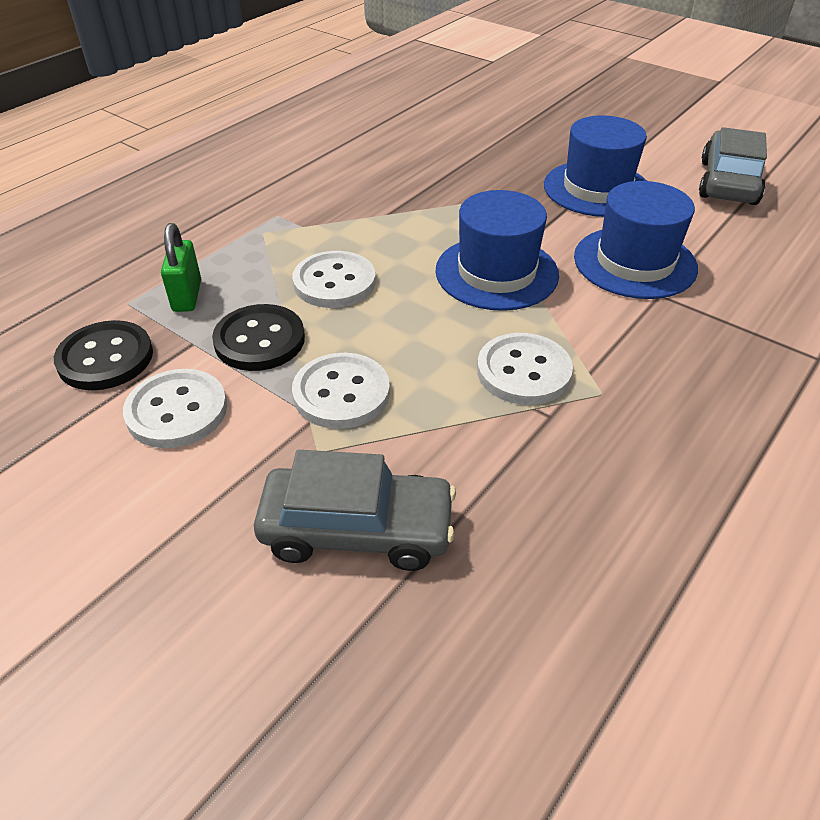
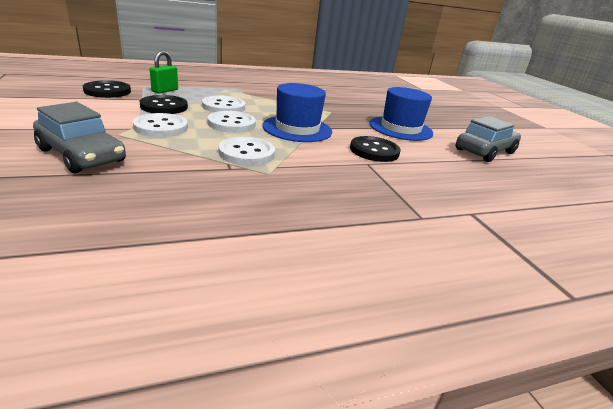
camera: 30 degrees right, 15 degrees down
(177, 411) = (99, 108): white button -> white button (231, 124)
(634, 262) = (374, 151): blue hat -> black button

